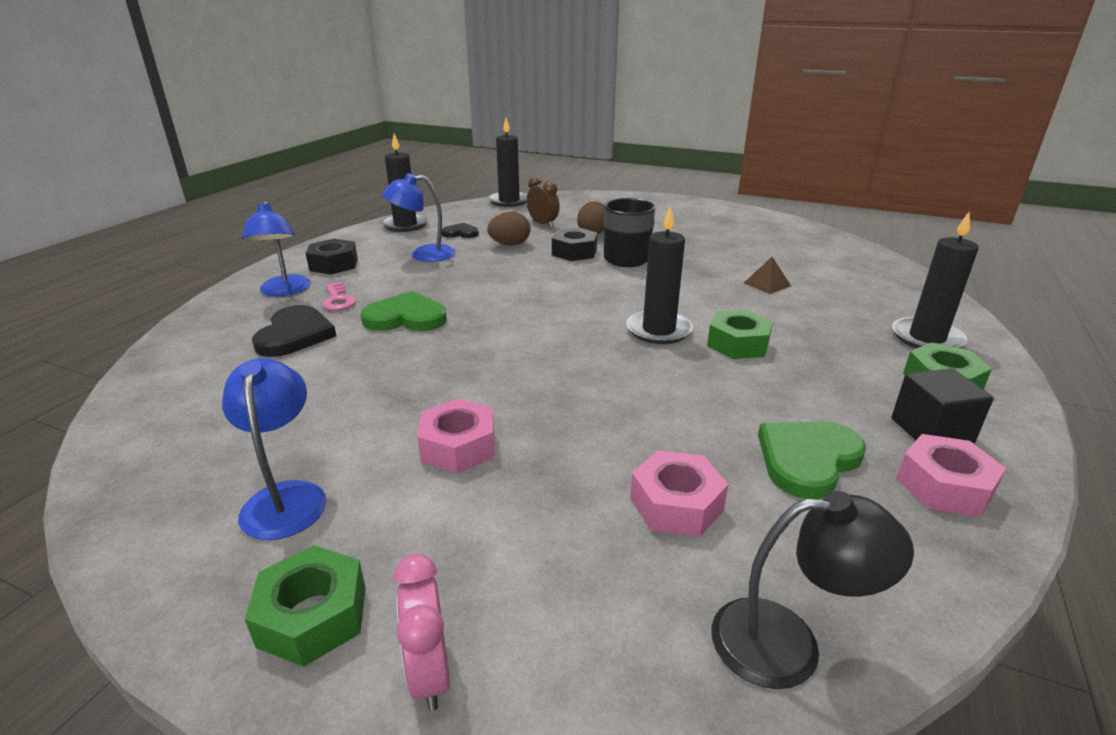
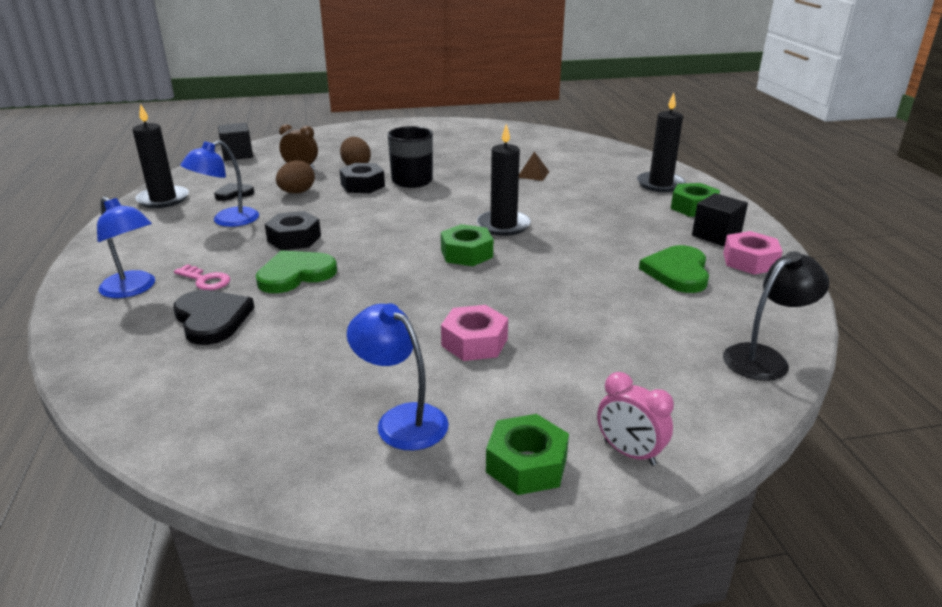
camera: 35 degrees left, 0 degrees up
(333, 264) = (146, 253): black nut -> black nut (294, 239)
(509, 201) = (237, 155): black candle -> black cube
(676, 504) = (642, 320): pink nut -> none
(738, 344) = (563, 219): green nut -> green nut (466, 253)

